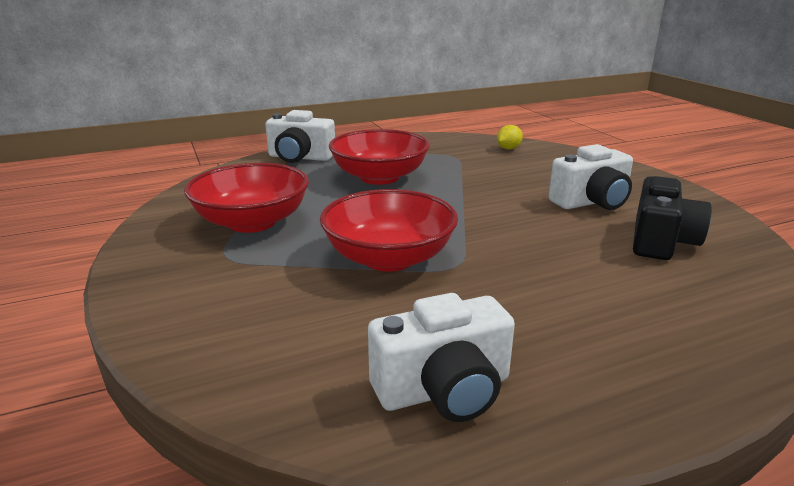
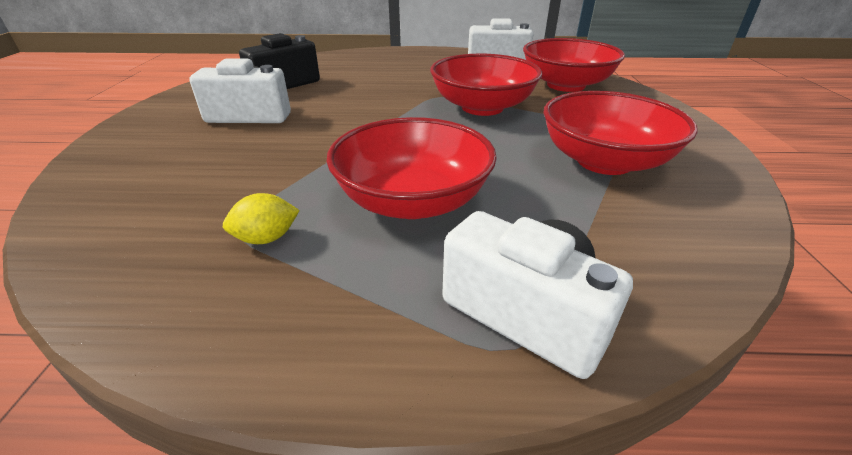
camera: 155 degrees left, 10 degrees up
(286, 336) = (565, 85): none -> red bowl
(508, 148) = (122, 222): yellow lemon -> yellow lemon (266, 238)

